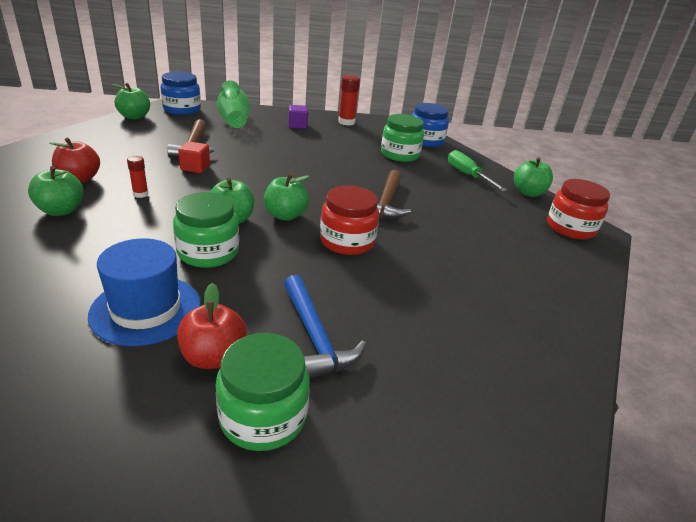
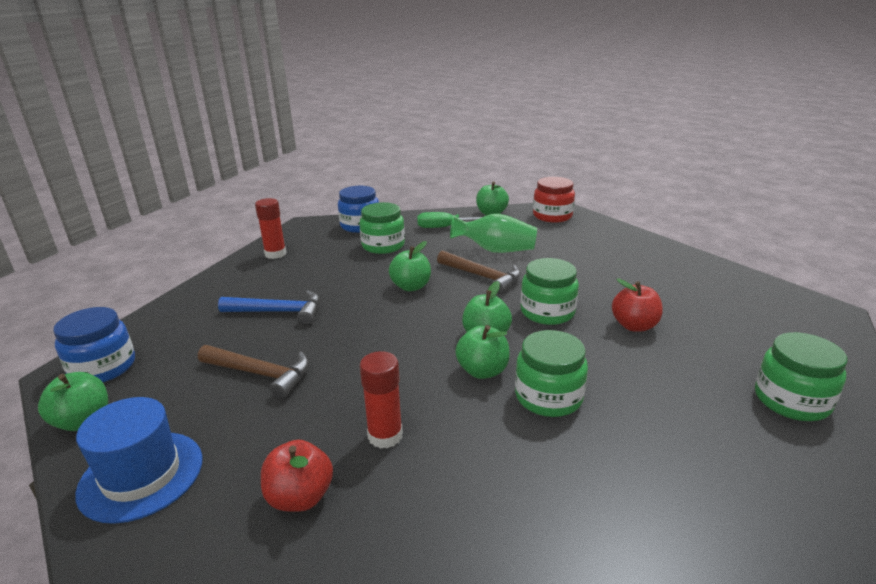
camera: 60 degrees left, 5 degrees down
(61, 210) = (400, 519): green apple -> green apple (411, 286)
(140, 194) = (385, 436): red glue stick -> red glue stick, size x1.68
(146, 309) = (651, 452): blue hat -> blue hat (141, 475)
(195, 168) = (331, 380): red cube -> none
(213, 357) = (723, 416): red apple -> red apple (634, 326)
(234, 120) = (195, 328): green vase -> green vase (495, 250)
(297, 125) = (257, 285): purple cube -> none
(315, 337) = (692, 358): blue hammer -> blue hammer (279, 312)
(347, 241) = (547, 312): red jar -> green jar

